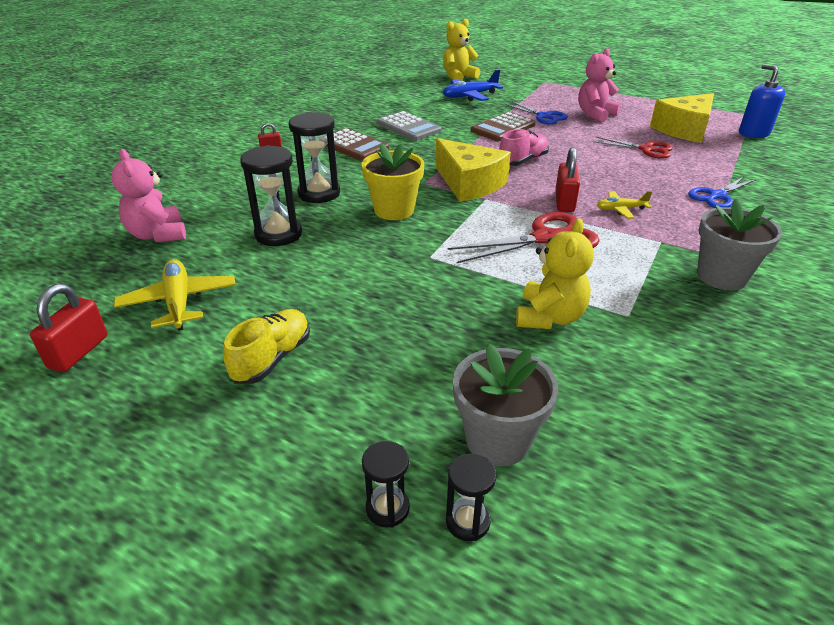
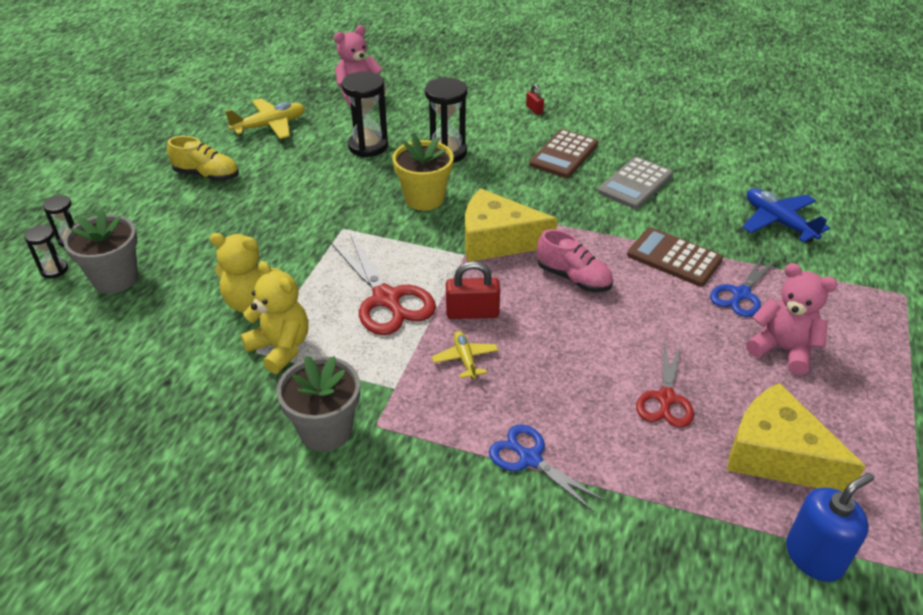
camera: 80 degrees right, 5 degrees up
(79, 352) = (217, 106): red padlock -> none
(458, 77) = (855, 206): yellow teddy bear -> yellow teddy bear (281, 348)
(469, 183) = (497, 240): yellow cheese -> yellow cheese turned 60 degrees clockwise

